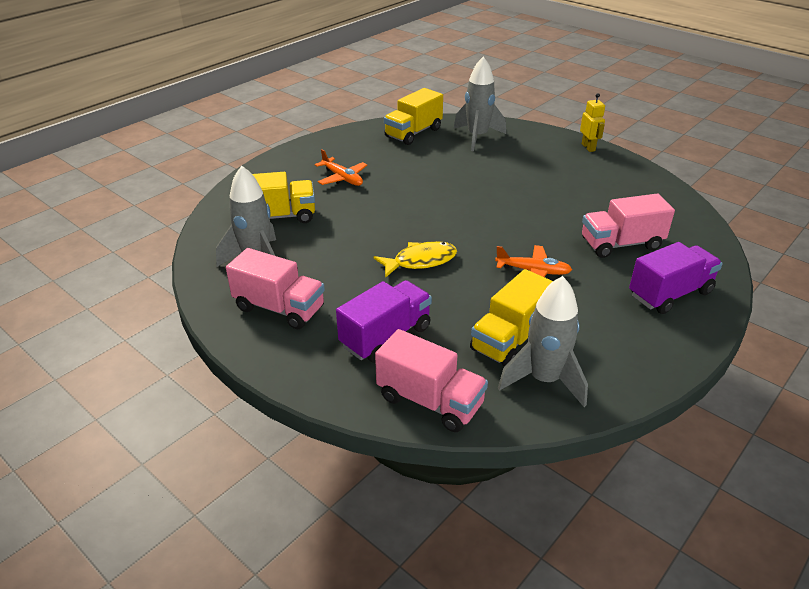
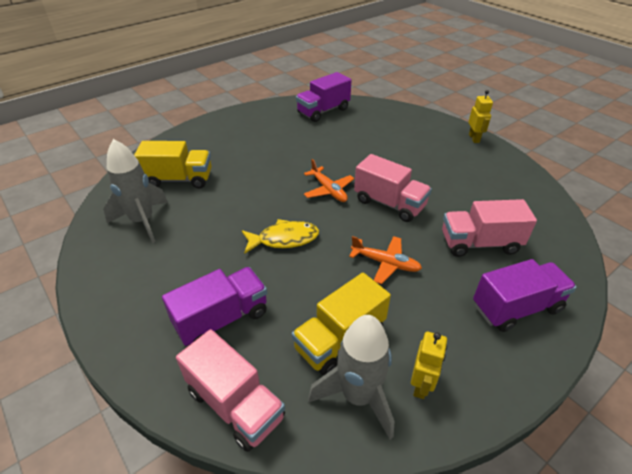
camera: 10 degrees right, 5 degrees up
(279, 308) = (140, 273): pink truck -> pink truck (389, 203)
(342, 178) = (248, 148): orange plane -> orange plane (328, 190)
(413, 133) = (323, 111): yellow truck -> purple truck
(477, 137) = (377, 119): grey rocket -> none
(599, 364) = (421, 385): none -> yellow robot

